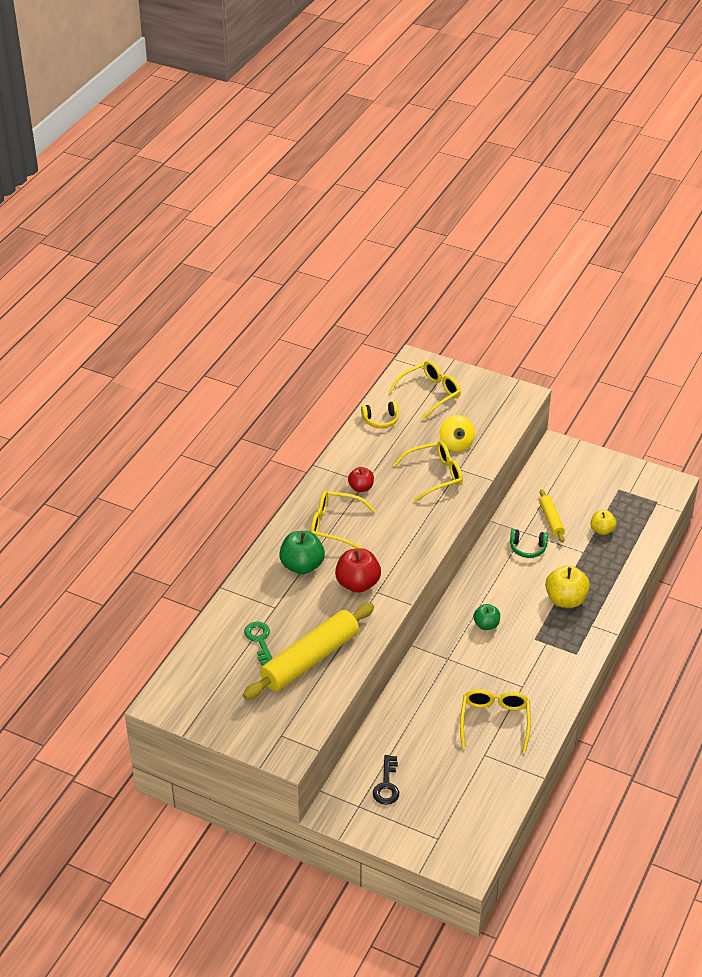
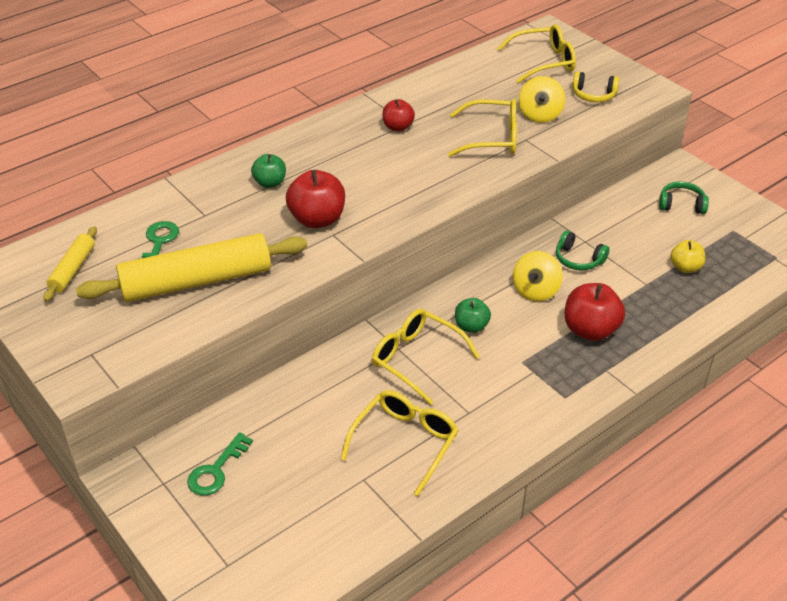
camera: 25 degrees right, 0 degrees up
(302, 566) = (270, 183): green apple -> green apple, size x0.61
(335, 525) = (339, 155): yellow glasses -> yellow glasses (416, 359)
(381, 420) = (470, 72): yellow headphones -> yellow headphones (593, 95)
(387, 785) = (216, 470): black key -> green key
(513, 583) = (535, 290): none -> yellow spinning top
(551, 519) = (627, 238): yellow rolling pin -> yellow rolling pin (73, 269)
(565, 600) = (590, 330): yellow apple -> red apple
(573, 479) = (681, 205): none -> green headphones

